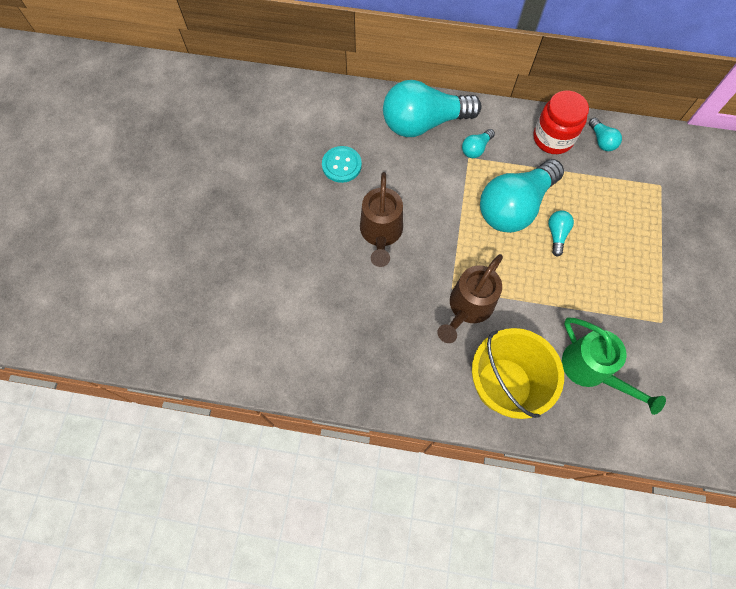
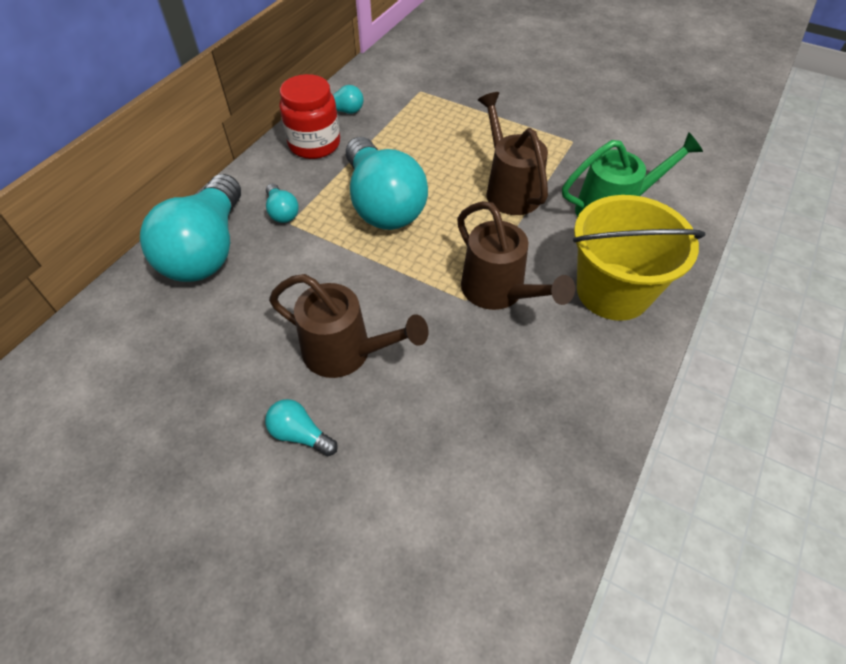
camera: 70 degrees left, 15 degrees down
(341, 165) = (205, 367): turquoise button -> none
(556, 234) = (437, 181): turquoise light bulb -> turquoise light bulb (300, 434)
(575, 287) = (509, 189): none -> brown watering can

